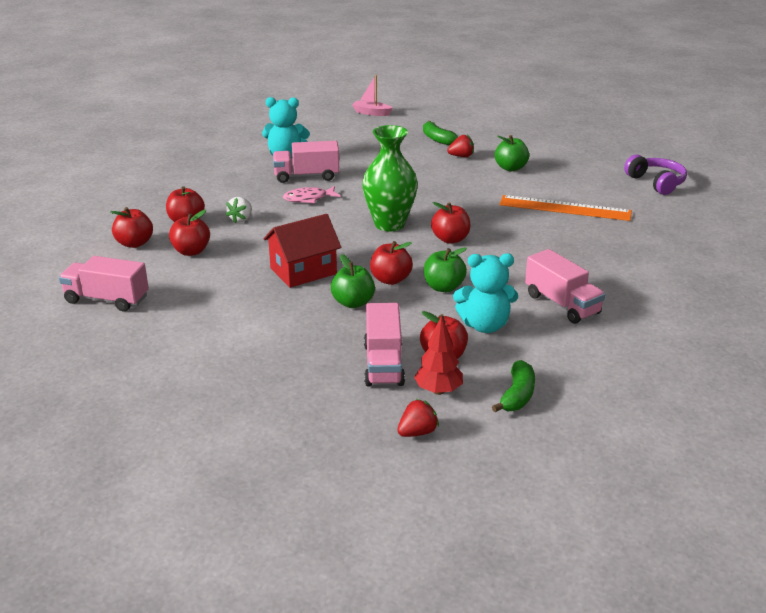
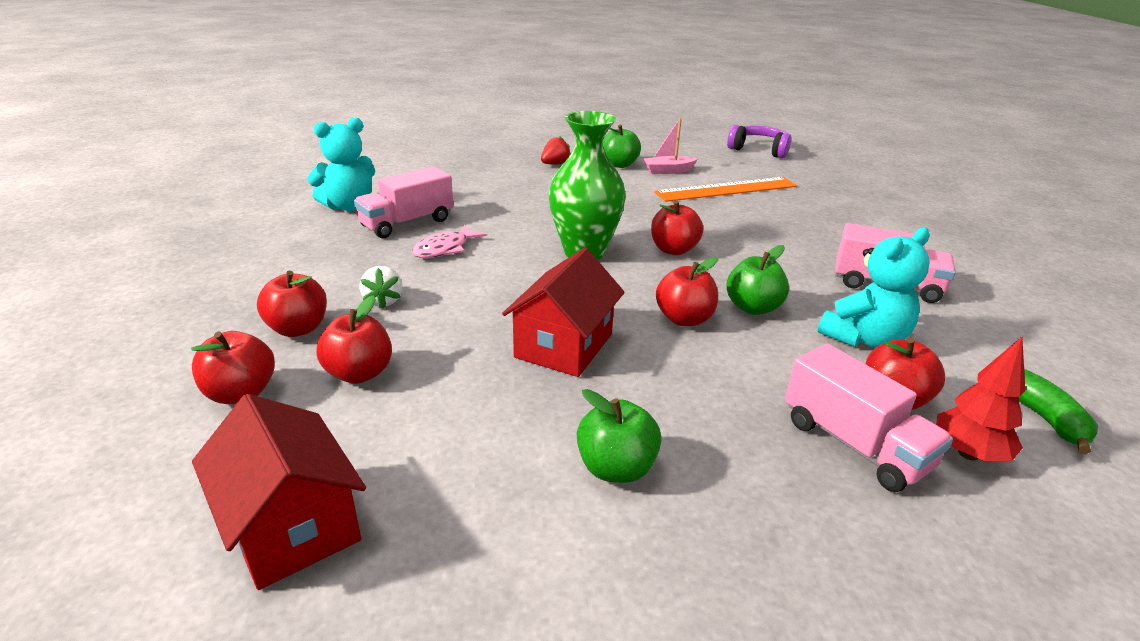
camera: 35 degrees left, 0 degrees up
(107, 299) = (292, 525): pink truck -> red house
(353, 303) = (687, 367): green apple -> green apple (616, 468)
(371, 113) = (397, 142): pink boat -> pink boat (668, 171)
(417, 432) = (1057, 537): red strawberry -> none
(437, 139) = (507, 153): green banana -> none

